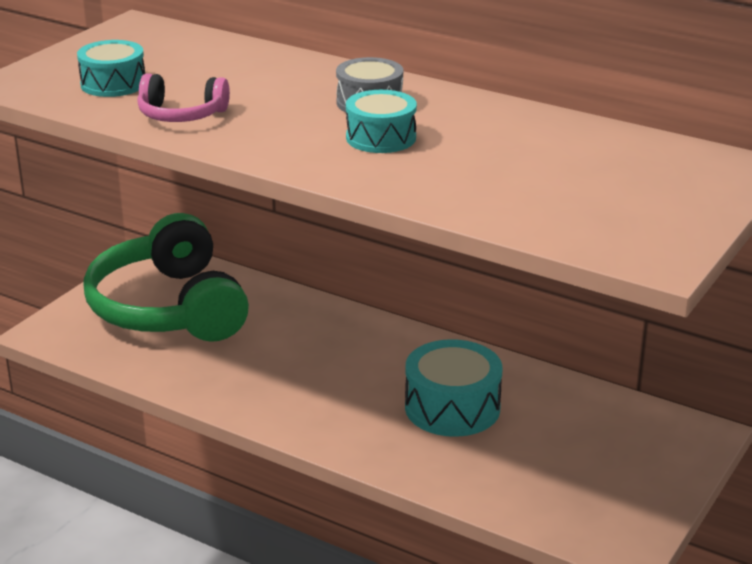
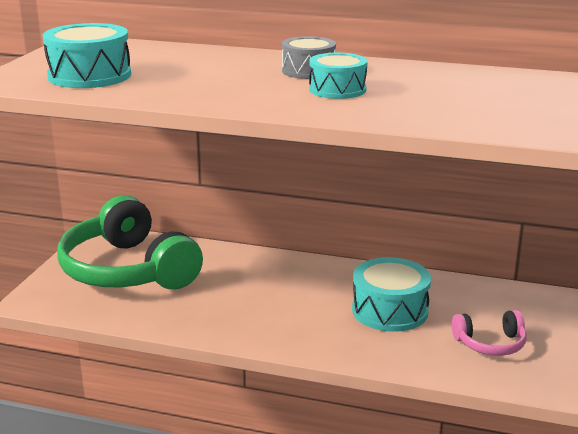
camera: 15 degrees left, 5 degrees down
(113, 84) = (89, 76): turquoise drum -> turquoise drum, size x1.50
(181, 115) = (163, 89): pink headphones -> pink headphones (490, 344)

